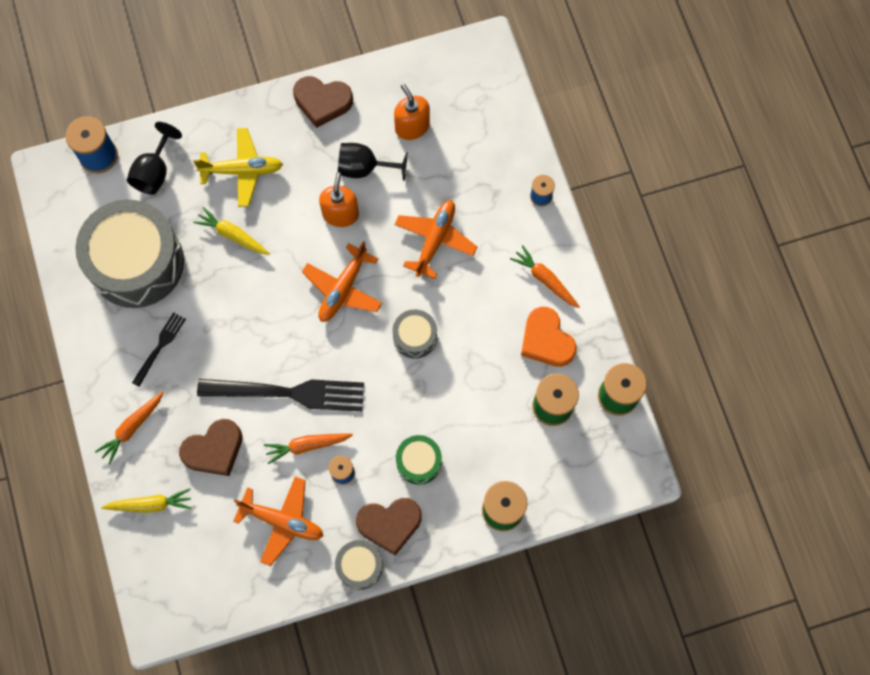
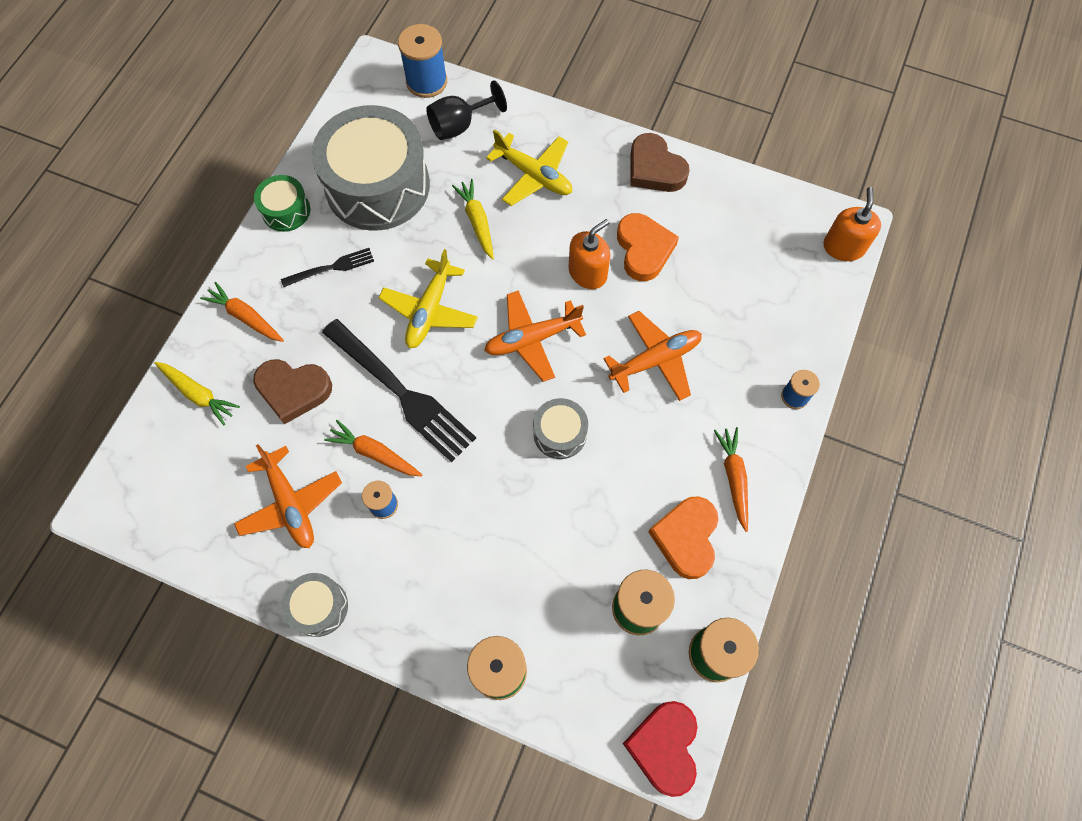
camera: 40 degrees right, 5 degrees down
(132, 428) = (246, 317): orange carrot -> orange carrot turned 45 degrees clockwise
(256, 323) = (429, 311): none -> yellow plane
(364, 168) = (643, 249): black goblet -> orange heart
(389, 524) = (382, 590): brown heart -> none
(412, 126) = (720, 245): orange soap dispenser -> orange soap dispenser (843, 247)
(419, 462) = (461, 554): green drum -> green drum (286, 211)
(631, 472) = (664, 747): none -> red heart

